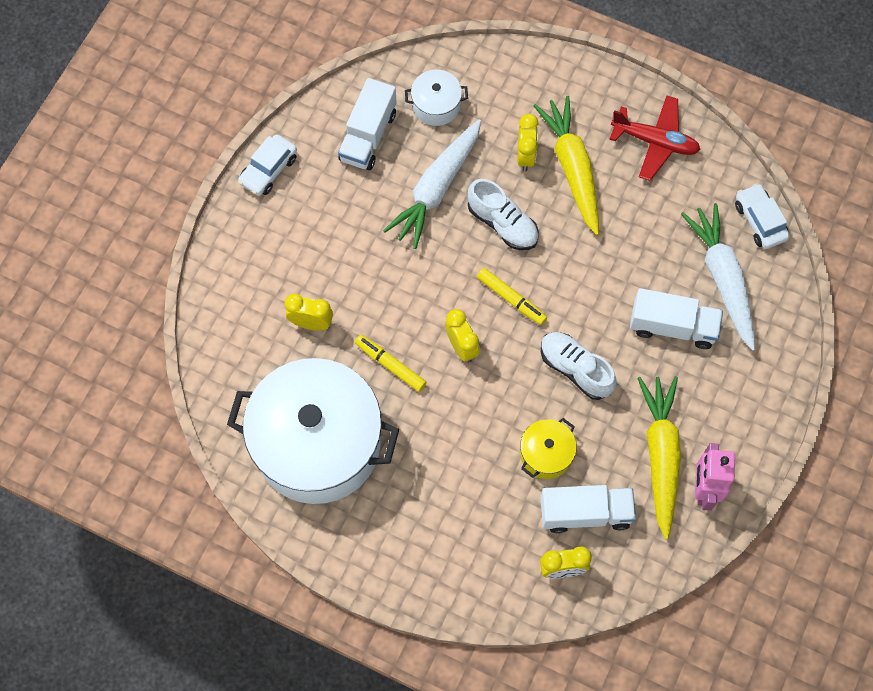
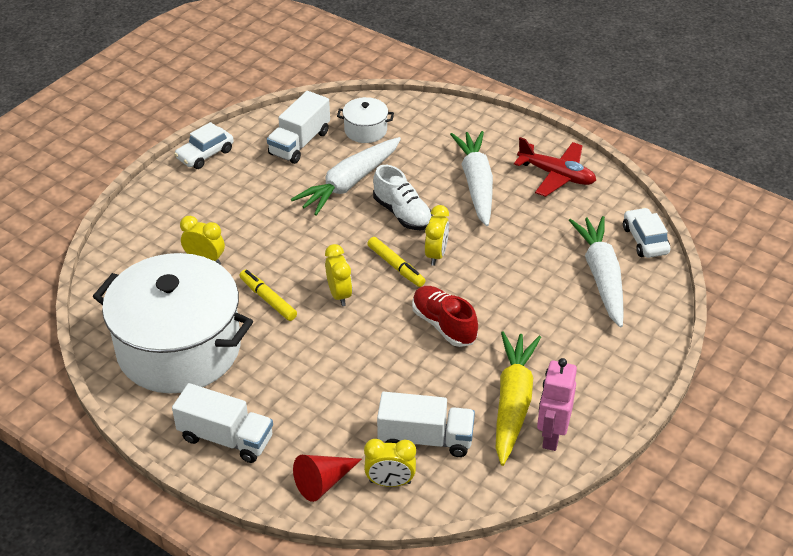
camera: 10 degrees right, 25 degrees down
(500, 580) = (324, 482): none -> red cone
(525, 156) = (436, 171): yellow clock -> yellow clock (436, 255)
(546, 454) = (398, 386): yellow pot -> none
(572, 169) = (476, 184): yellow carrot -> white carrot
(575, 369) = (444, 325): white shoe -> red shoe
(672, 326) = (546, 305): white truck -> white truck (226, 438)

